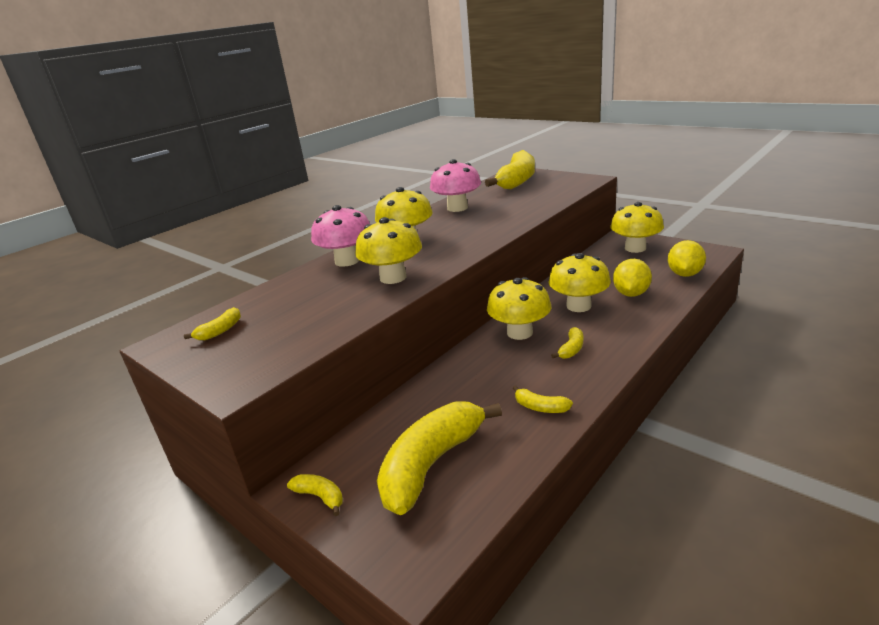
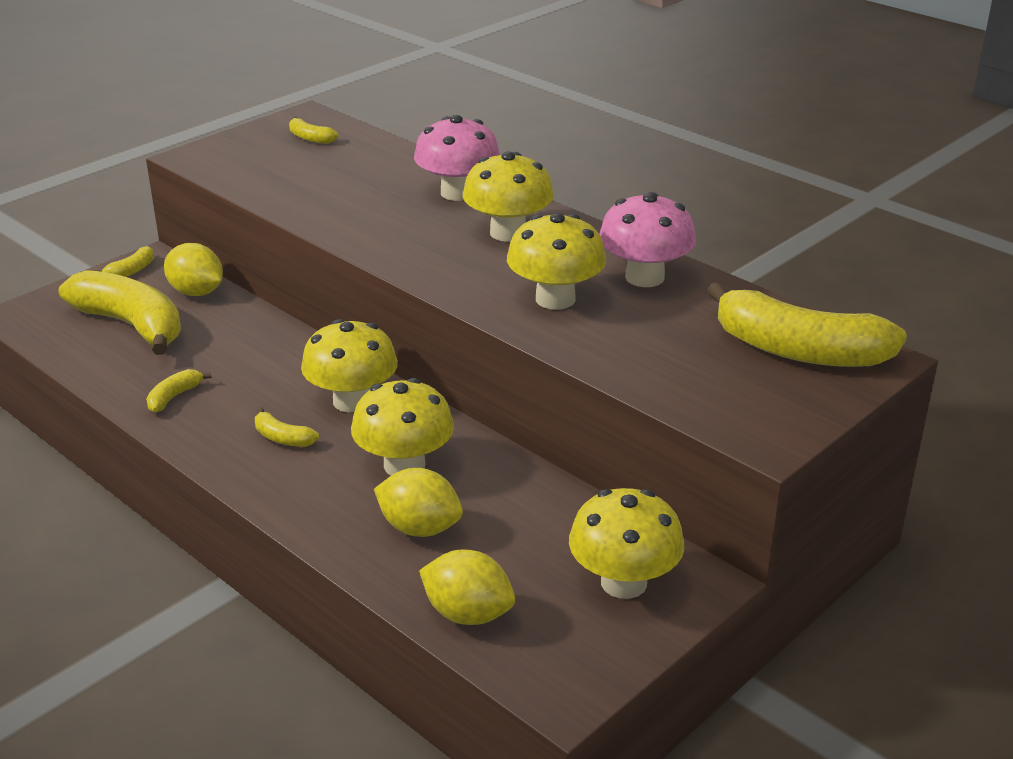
camera: 90 degrees right, 5 degrees up
(370, 437) = (196, 292): none -> yellow lemon
(393, 277) = (377, 223): yellow mushroom -> yellow mushroom (555, 299)

